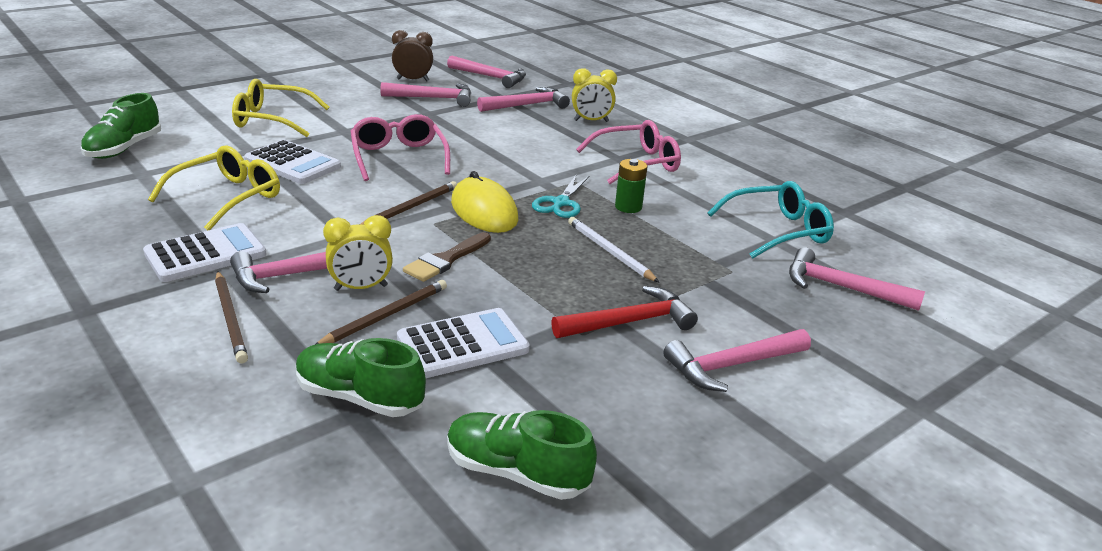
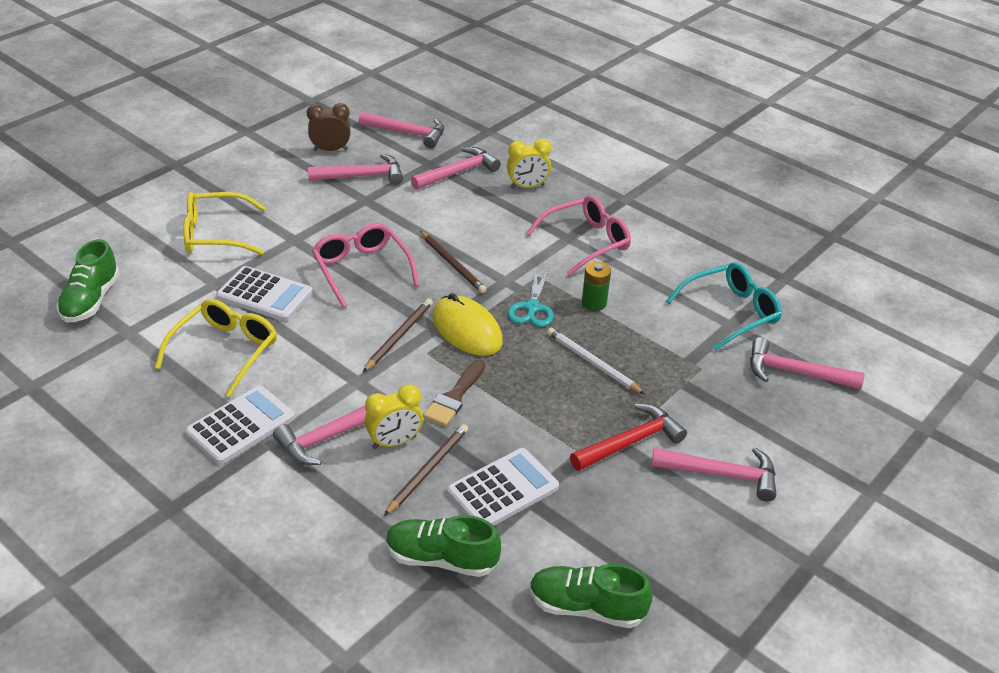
camera: 10 degrees left, 10 degrees up
(230, 319) = (299, 496): brown pencil -> brown pencil (453, 264)
(731, 366) = (722, 474): pink hammer -> pink hammer turned 135 degrees counterclockwise

